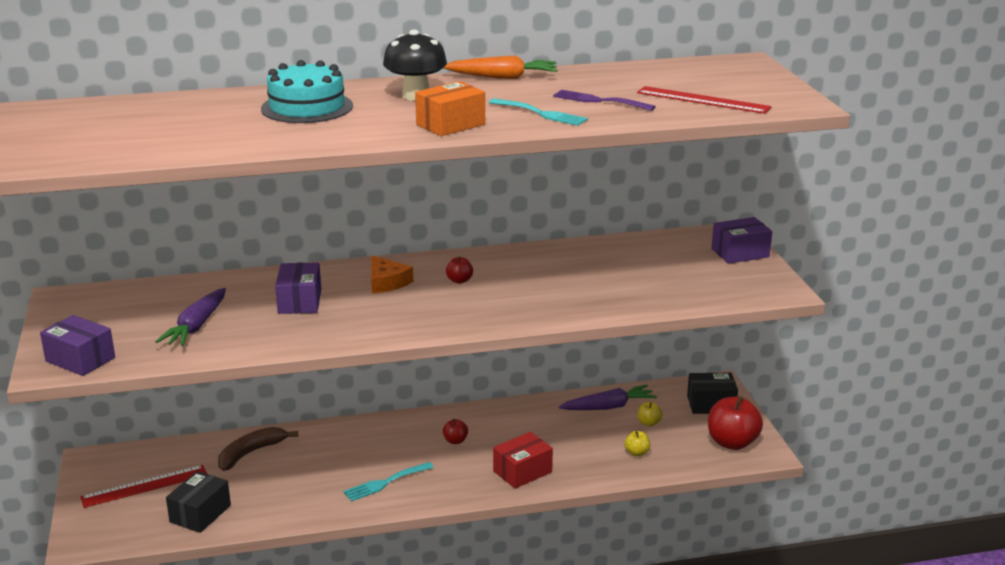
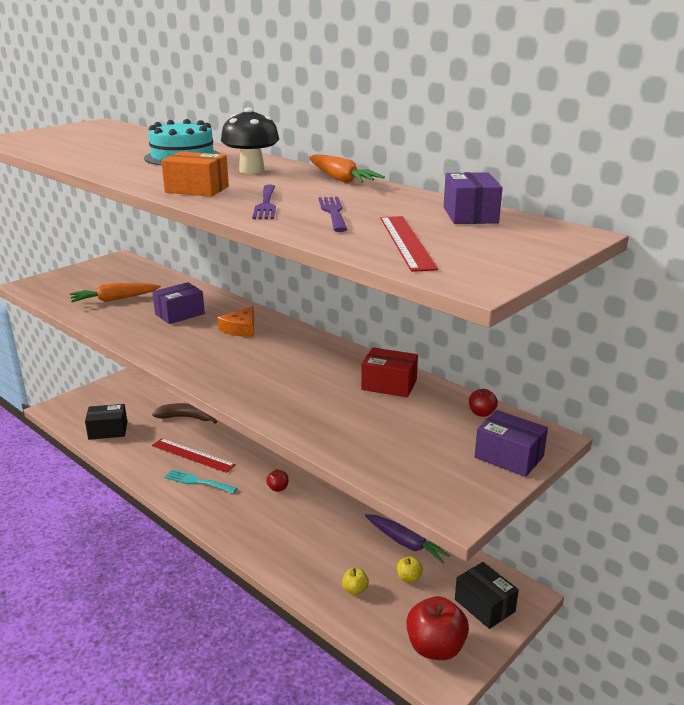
camera: 55 degrees right, 0 degrees up
(80, 359) = (46, 288): purple box -> purple box (470, 215)
(144, 486) = (122, 401): red ruler -> red ruler (193, 455)
(196, 326) = (114, 299): purple carrot -> orange carrot
(459, 280) = (275, 351): red apple -> red apple (481, 413)
(522, 471) = (267, 538): red box -> red box (389, 385)
(541, 113) = (266, 204): turquoise fork -> purple fork

